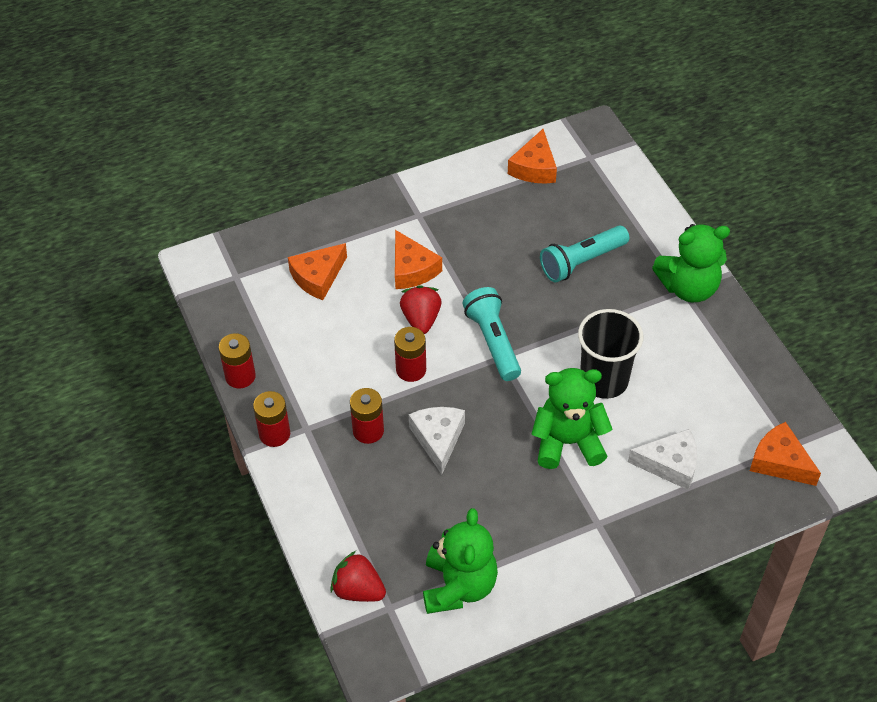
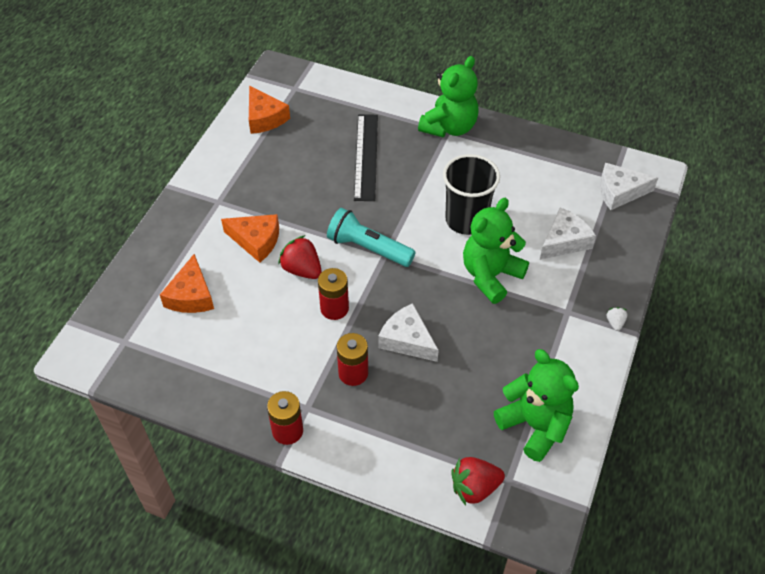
camera: 45 degrees left, 0 degrees up
(240, 376) = (212, 411): red battery -> none
(581, 262) = (366, 156): turquoise flashlight -> black ruler
(628, 566) = (615, 323): none -> white strawberry
(779, 462) = (619, 192): orange cheese -> white cheese

